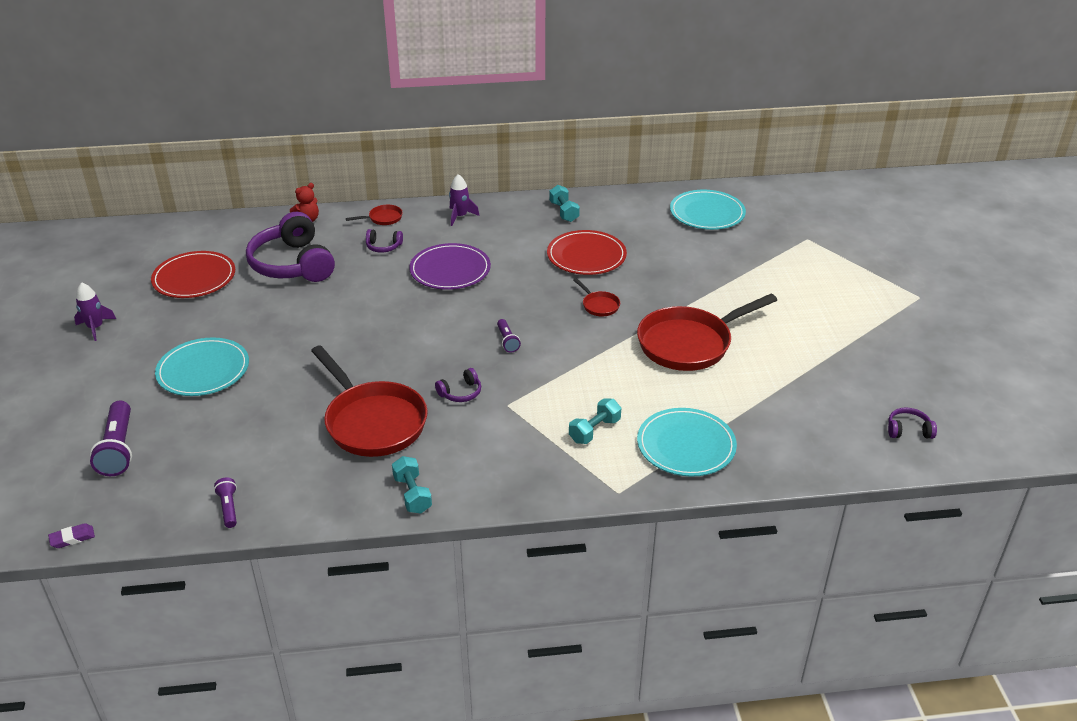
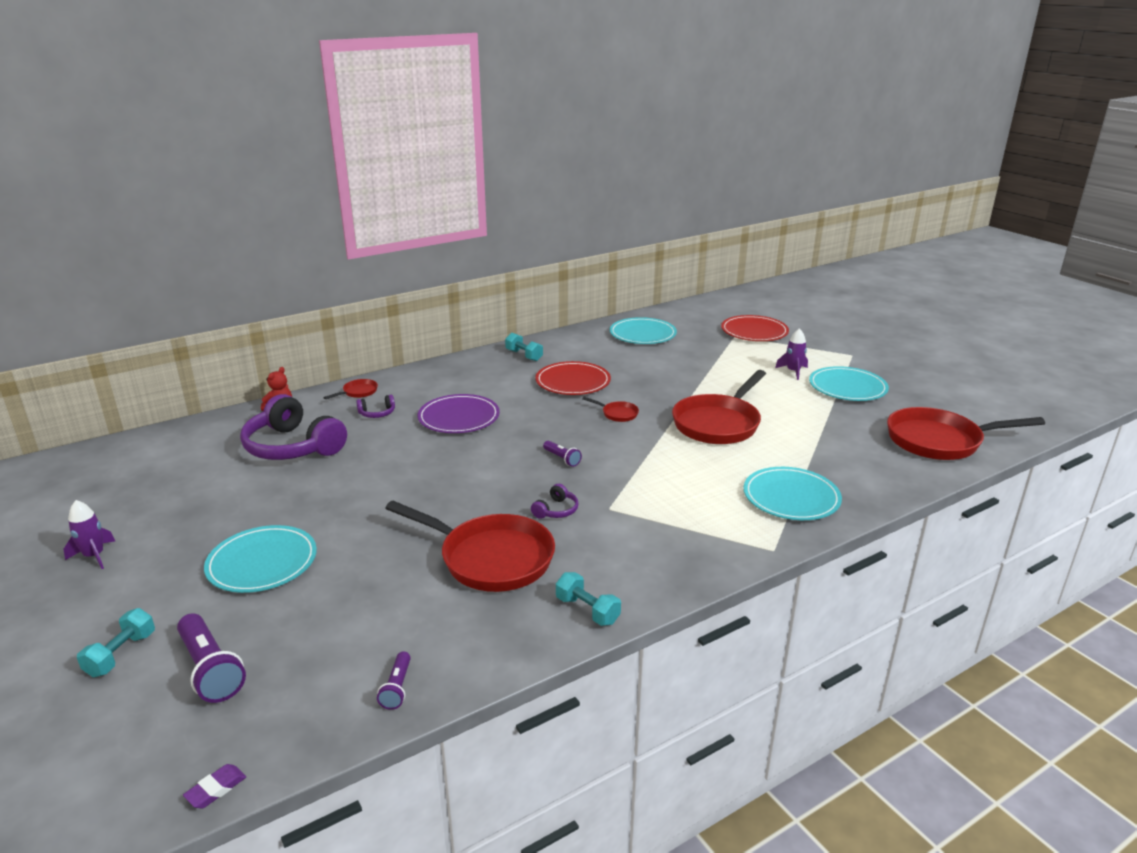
camera: 25 degrees left, 10 degrees down
(194, 278) = (188, 482): red plate -> red plate (754, 332)
(229, 508) = (397, 688): purple flashlight -> purple flashlight turned 135 degrees counterclockwise
(460, 216) = (432, 376): purple rocket -> purple rocket (793, 371)
(594, 430) = (705, 507): turquoise dumbbell -> turquoise dumbbell (121, 654)
(871, 337) = (847, 387): none -> turquoise plate
(908, 430) = (939, 441): purple headphones -> red pan

